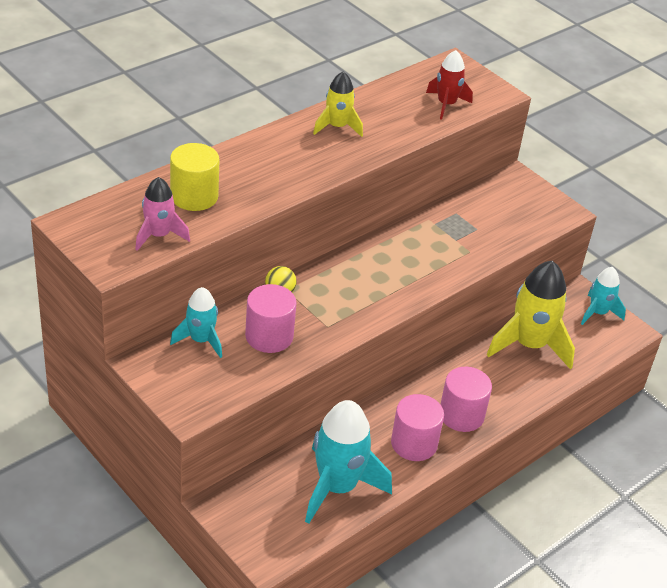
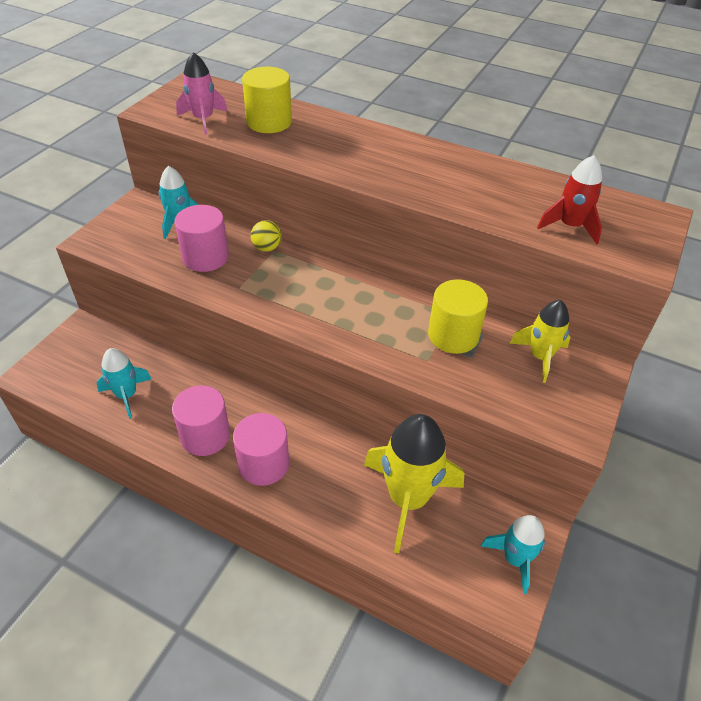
camera: 70 degrees right, 5 degrees up
(337, 127) = (447, 167): yellow rocket -> yellow rocket (540, 357)
(337, 487) = (127, 395): turquoise rocket -> turquoise rocket, size x0.57
(450, 228) = (453, 335): none -> yellow cylinder

